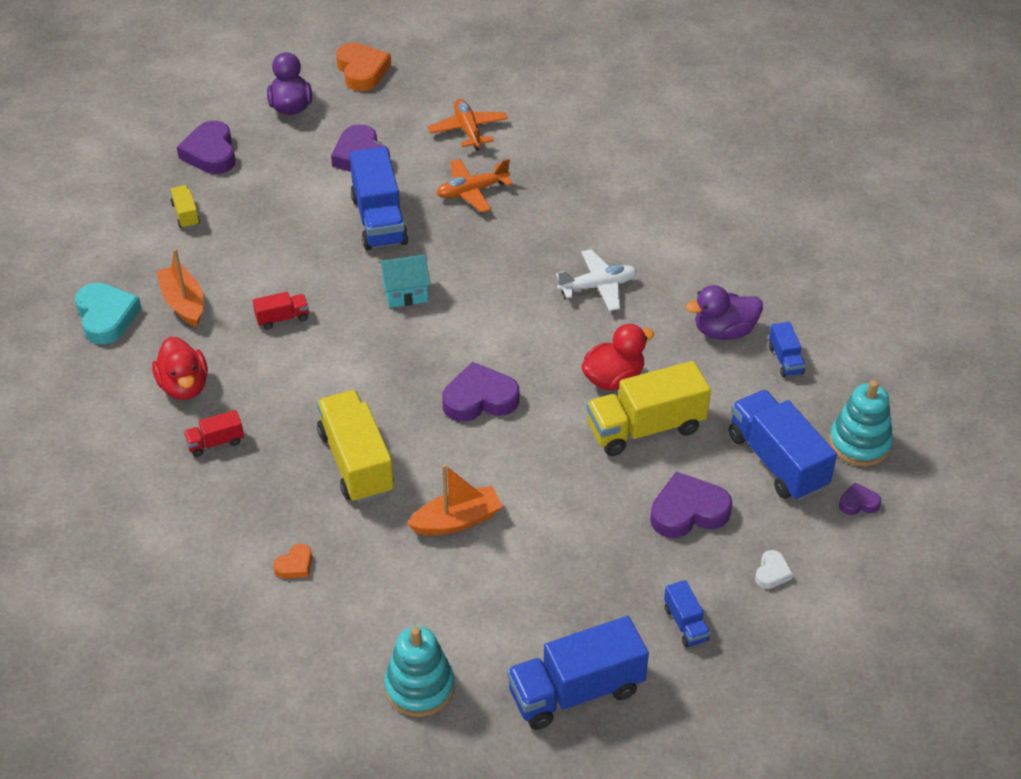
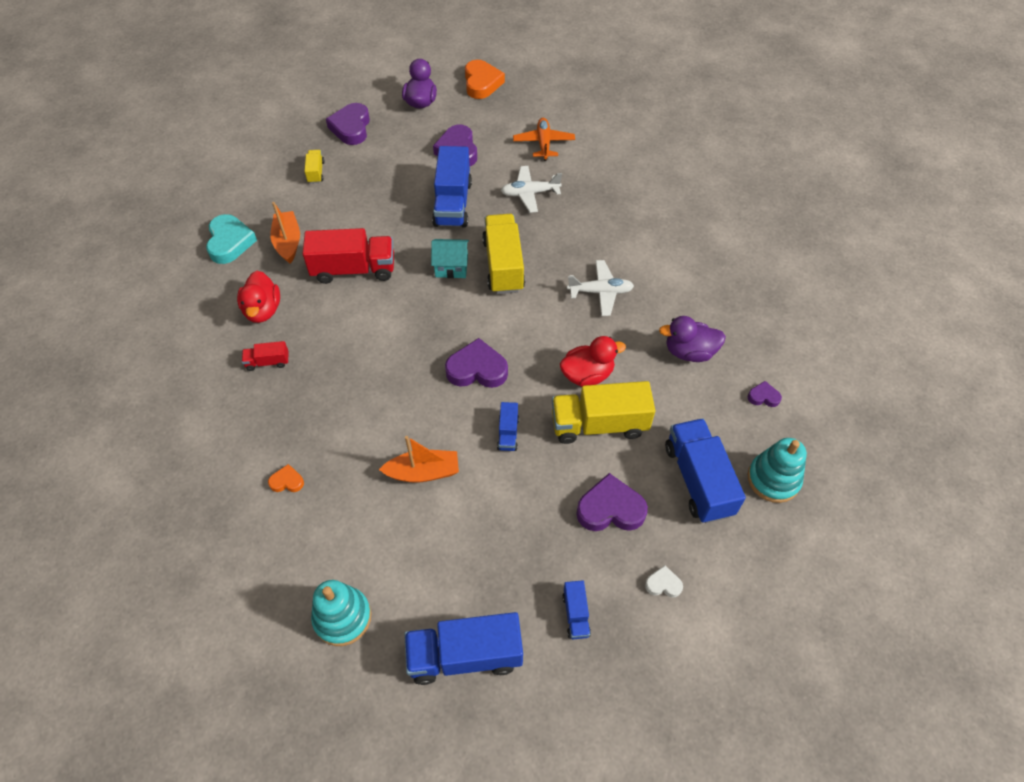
camera: 15 degrees right, 10 degrees up
(282, 318) = (354, 269): red truck -> red truck, size x2.08
(295, 565) = (287, 481): orange heart -> orange heart turned 150 degrees counterclockwise
(356, 462) = (364, 403): yellow truck -> yellow truck (503, 265)
(472, 191) = (529, 193): orange plane -> white plane
(772, 573) = (663, 584): white heart -> white heart turned 120 degrees counterclockwise
(785, 360) = (732, 388): blue truck -> blue truck (508, 433)
(858, 503) = (756, 535): purple heart -> purple heart (763, 397)

